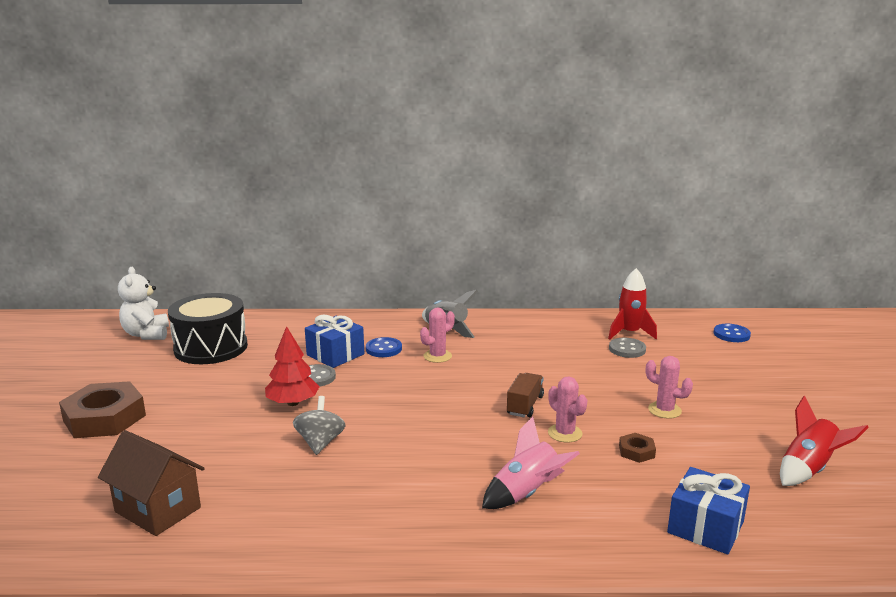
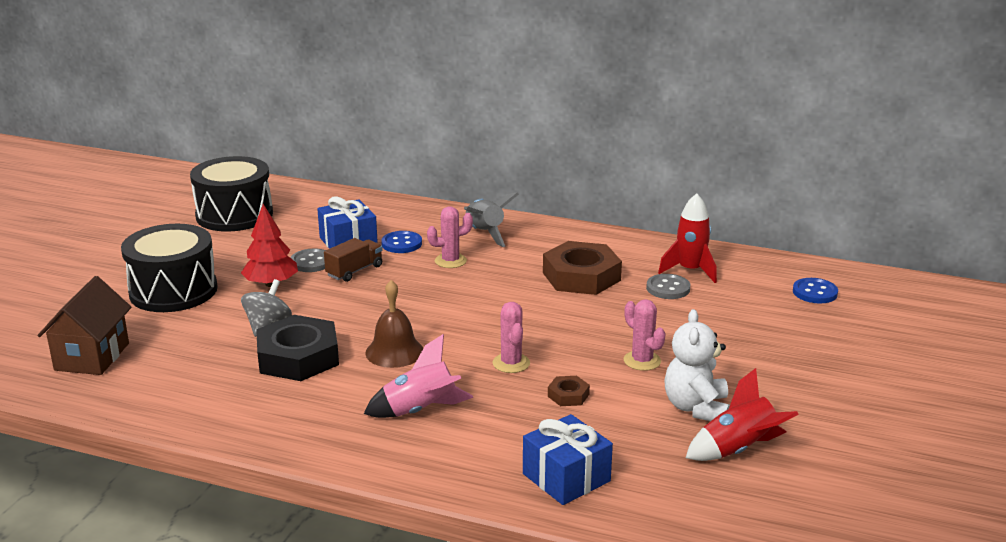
camera: 20 degrees right, 5 degrees up
(104, 418) = (98, 268): brown nut -> brown nut (581, 276)
(146, 334) = (184, 191): white teddy bear -> white teddy bear (696, 408)
(157, 510) = (92, 357): brown house -> brown house turned 45 degrees clockwise
(200, 426) = (173, 291): none -> black drum
(372, 466) = (298, 357): none -> black nut
(457, 443) = (394, 352): none -> brown bell
(525, 405) = (496, 328): brown truck -> brown truck (354, 271)

